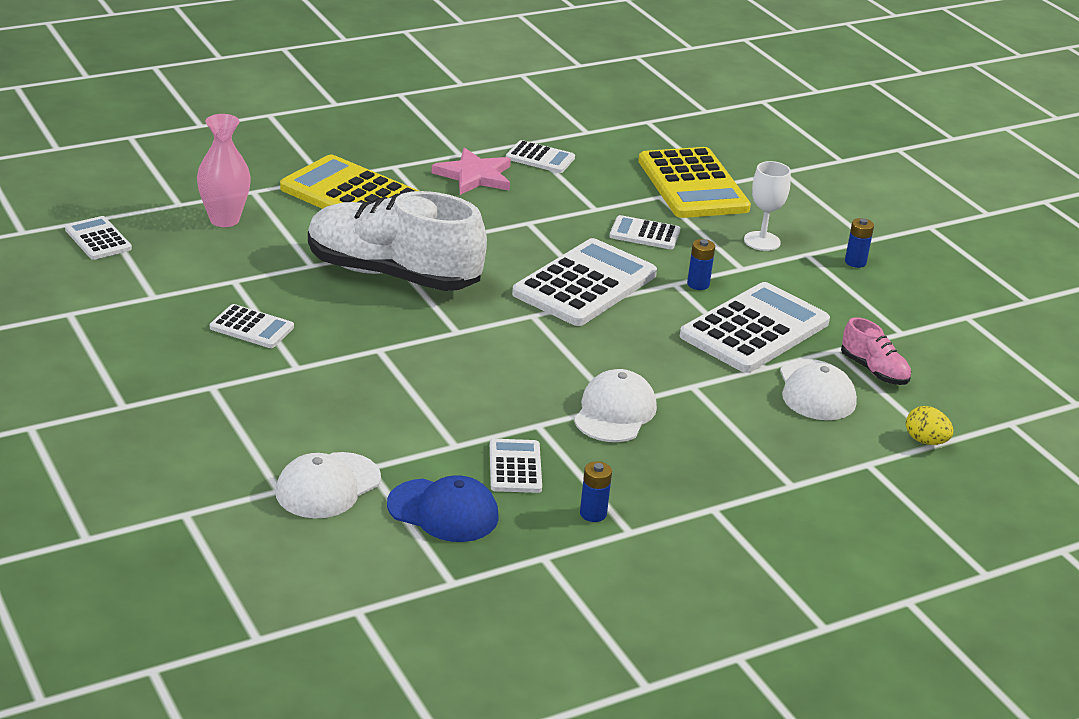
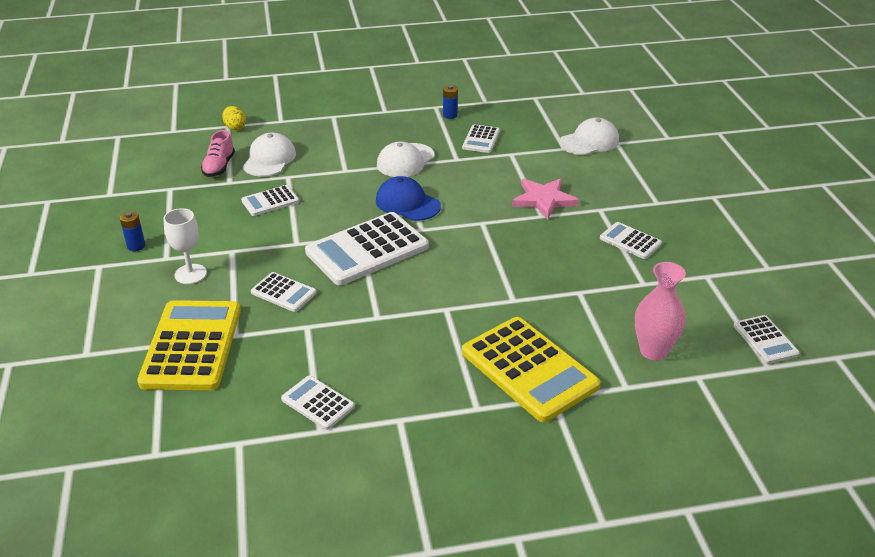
camera: 160 degrees left, 5 degrees up
(392, 275) = (515, 275): white shoe -> none
(443, 511) = (529, 124): blue cap -> blue cap (407, 203)
(474, 176) = (399, 383): pink star -> pink star (544, 200)
(698, 284) = (279, 240): blue battery -> none
(754, 329) = (270, 201): white calculator -> white calculator, size x0.50
(874, 371) = (219, 167): pink shoe -> pink shoe turned 150 degrees counterclockwise

